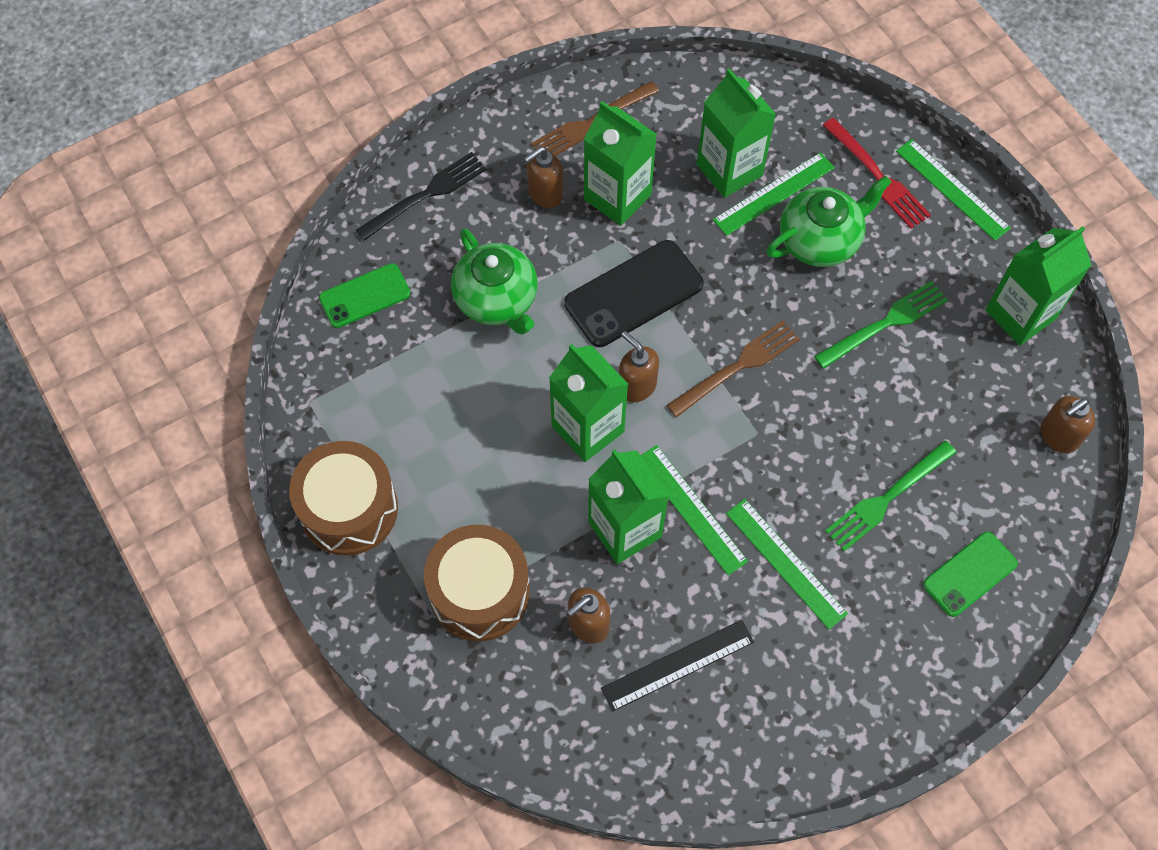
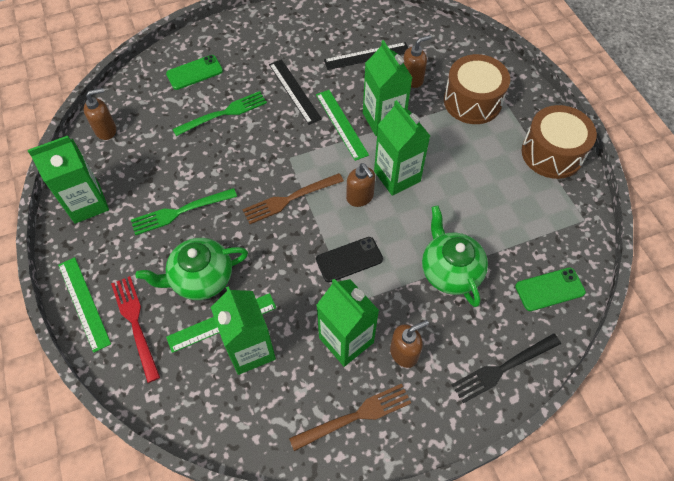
camera: 170 degrees left, 5 degrees down
(633, 294) = (349, 259): black phone -> black phone, size x0.64
(786, 563) = (294, 91): green ruler -> black ruler

